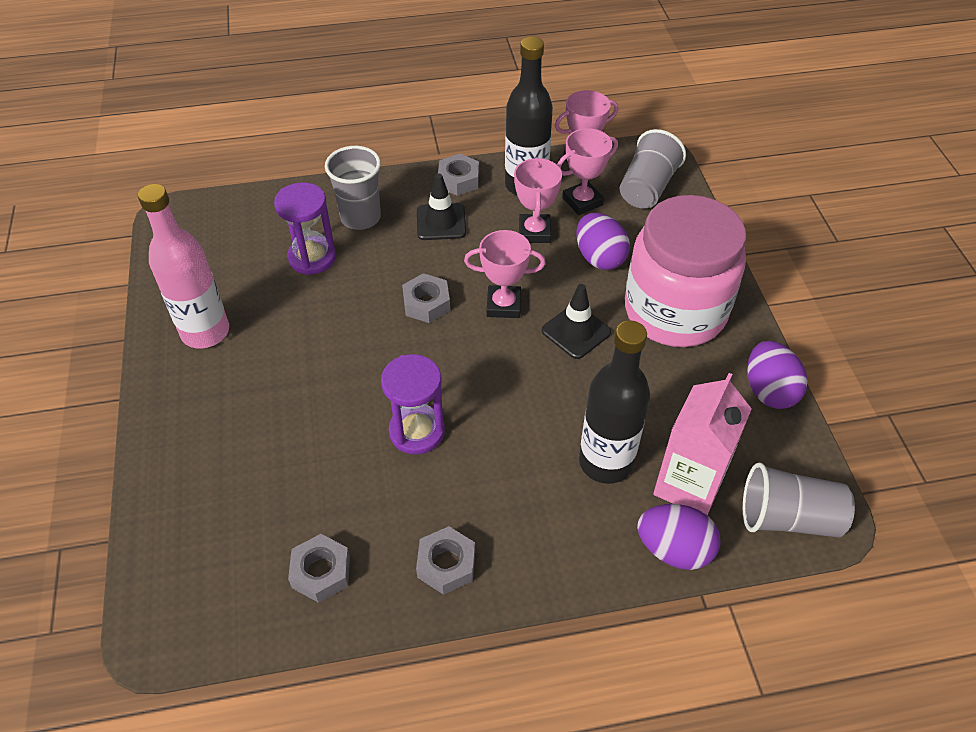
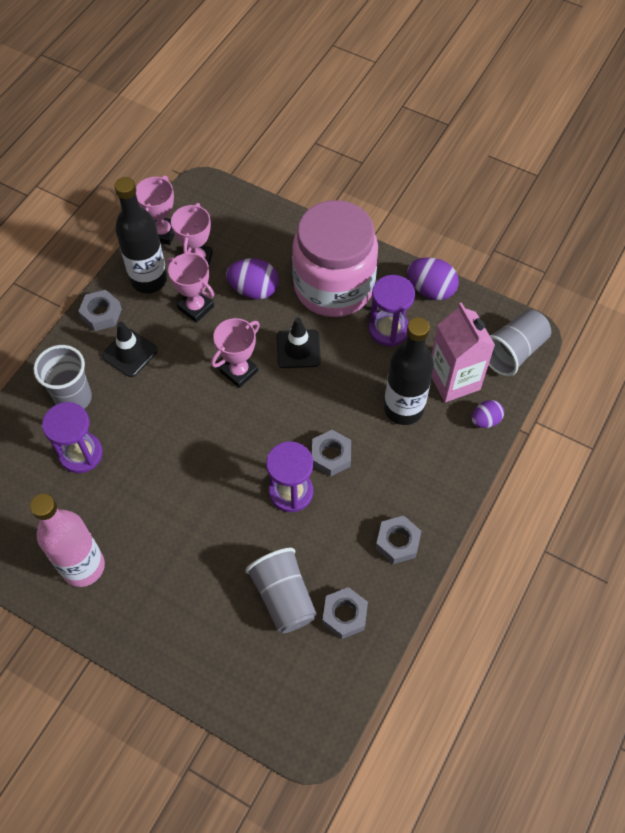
camera: 50 degrees left, 10 degrees up
(426, 303) = (194, 414): grey nut -> grey nut (331, 456)
(647, 188) = (223, 217): grey cup -> grey cup (283, 597)
(674, 549) = (485, 420): purple egg -> purple egg, size x0.62
(680, 387) = (388, 329): none -> purple hourglass

